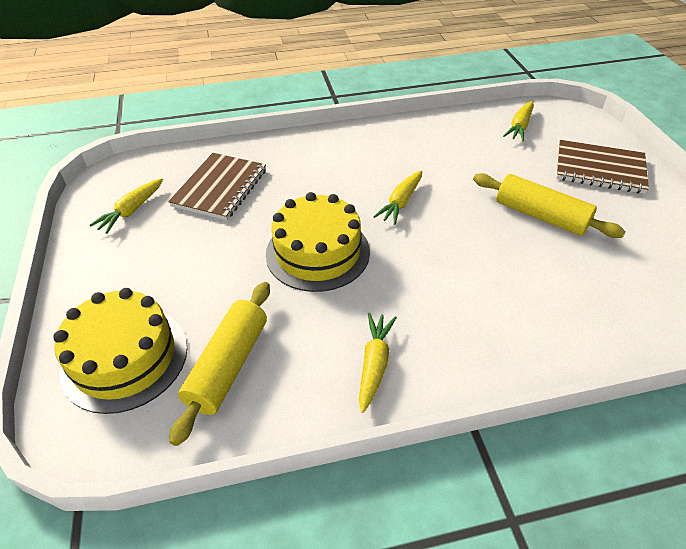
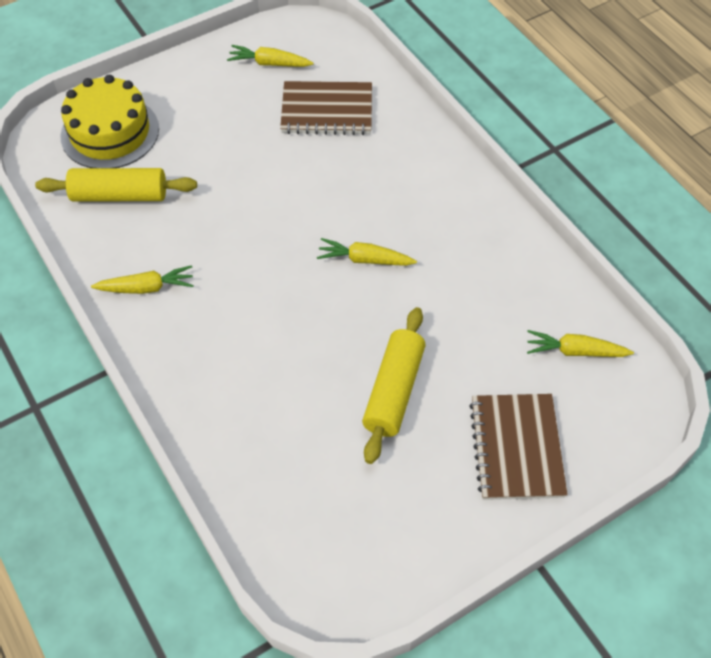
camera: 70 degrees right, 10 degrees up
(317, 252) = (264, 212): yellow cake -> none

